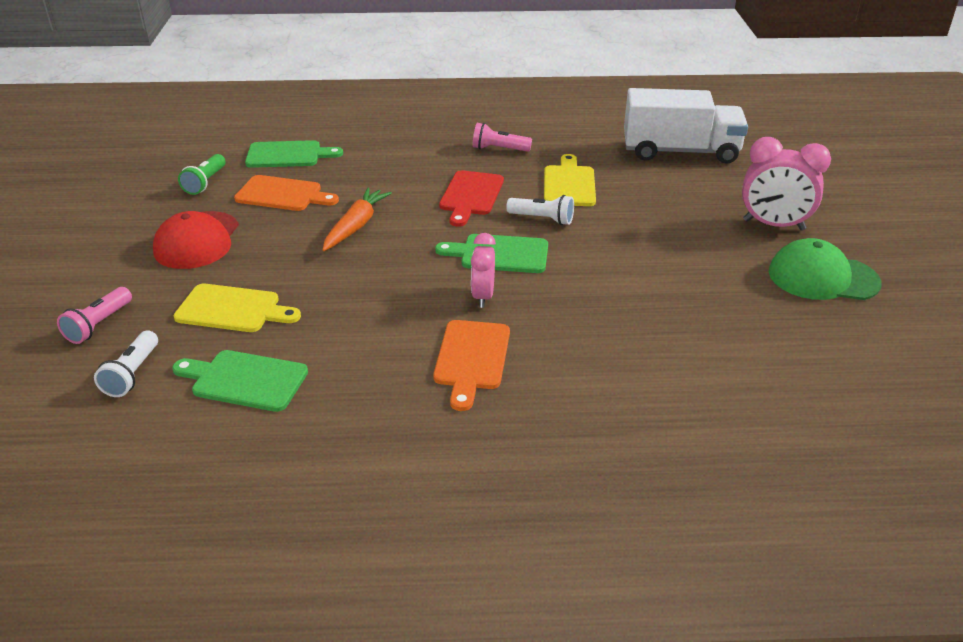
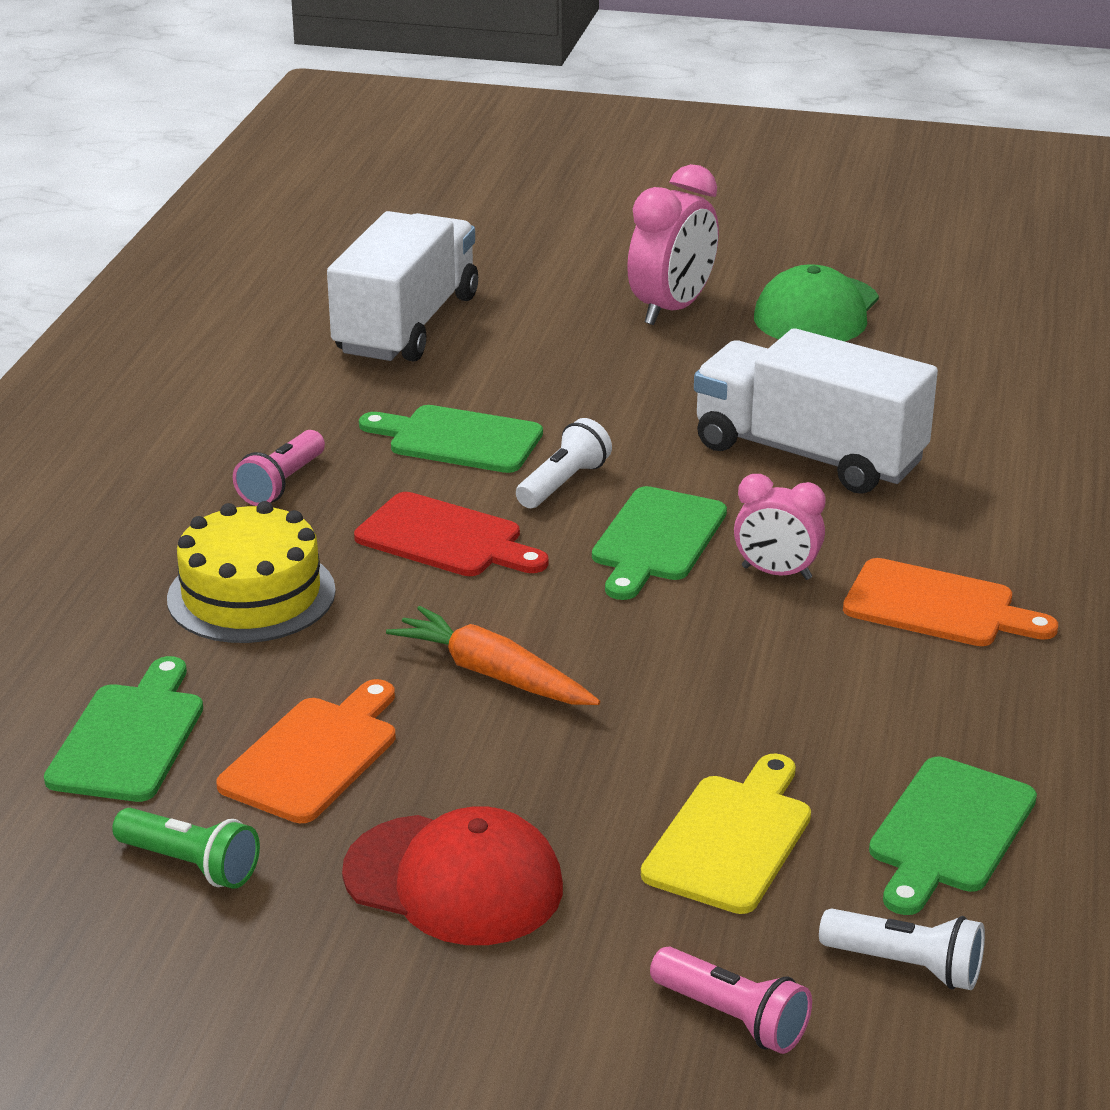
camera: 75 degrees left, 5 degrees down
(401, 159) = (251, 595): none -> yellow cake
(569, 184) = (458, 439): yellow cutting board -> green cutting board
(626, 294) = (808, 454): none -> white truck

